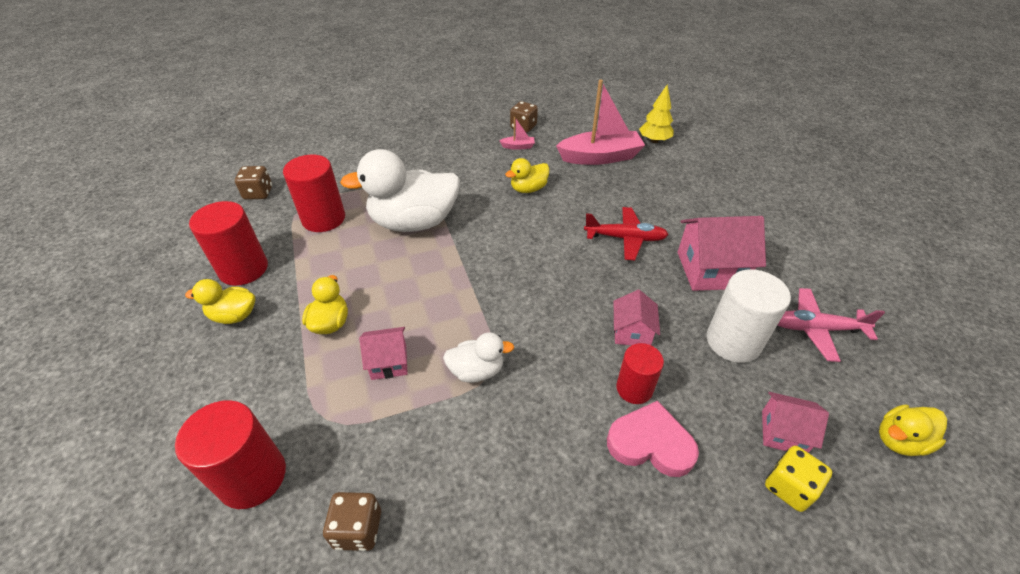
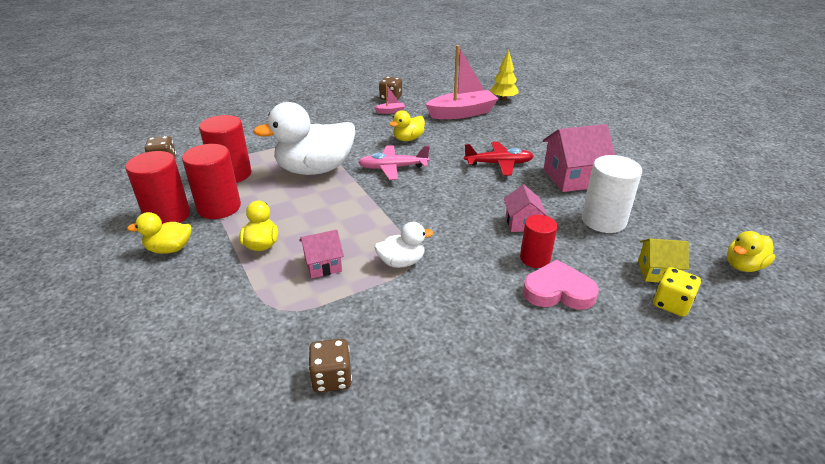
camera: 10 degrees left, 10 degrees down
(252, 477) = (224, 356): red cylinder -> red cylinder (219, 207)
(782, 432) = (657, 272): pink house -> yellow house
(816, 329) = (663, 206): pink plane -> pink plane (393, 168)

